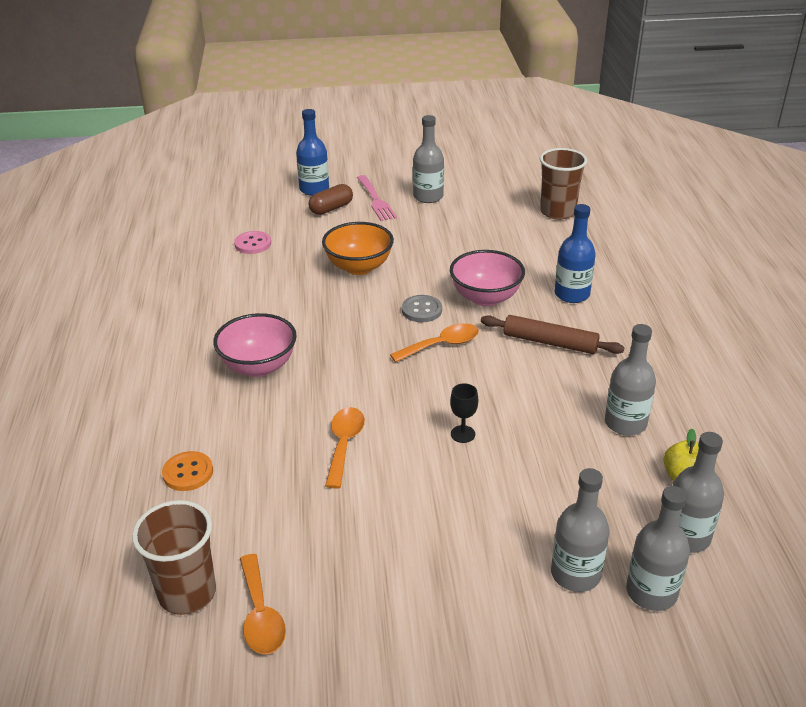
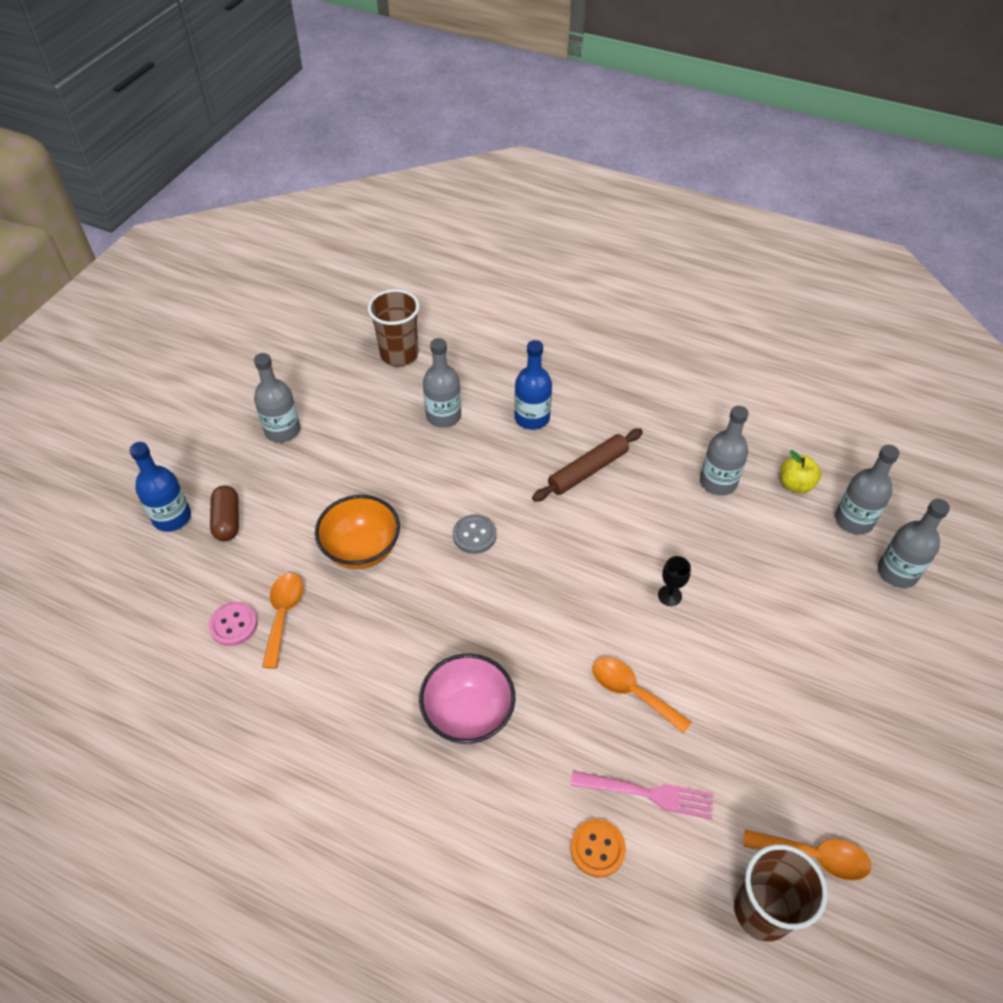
camera: 60 degrees left, 15 degrees up
(375, 200) = (247, 475): pink fork -> pink fork (646, 794)
(442, 345) = (538, 547): orange spoon -> orange spoon (283, 615)
(485, 298) = (491, 478): pink bowl -> none
(575, 574) = (861, 607): grey bottle -> grey bottle (443, 416)

